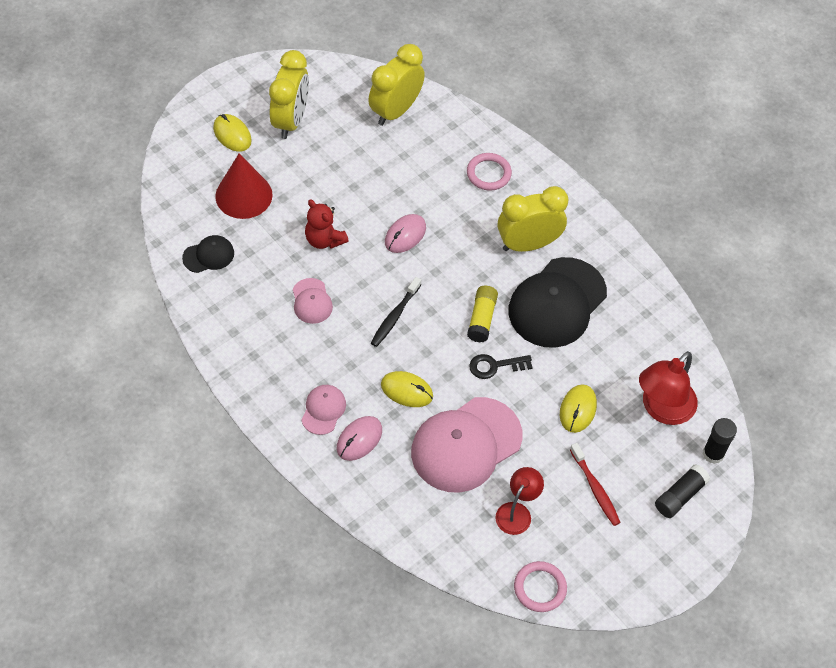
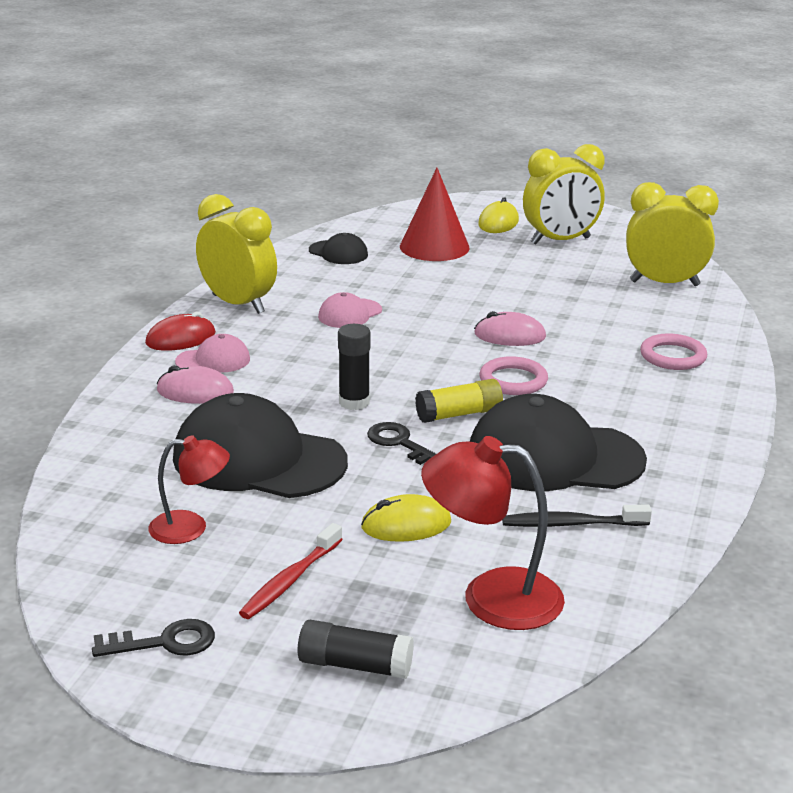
camera: 60 degrees right, 30 degrees down
(277, 414) = (181, 339): none -> red mouse
(324, 240) = (438, 297): red teddy bear -> none
(395, 316) = (391, 362): black toothbrush -> black toothbrush (572, 524)
(406, 390) = (295, 399): yellow mouse -> none
(466, 445) = (259, 460): pink cap -> black cap
(528, 244) = (613, 410): yellow clock -> yellow clock (238, 304)
(540, 588) = (80, 585): pink ring -> pink ring (513, 380)
(614, 569) = (164, 642): none -> black key
(713, 454) = (468, 675): black glue stick -> black glue stick (354, 402)

